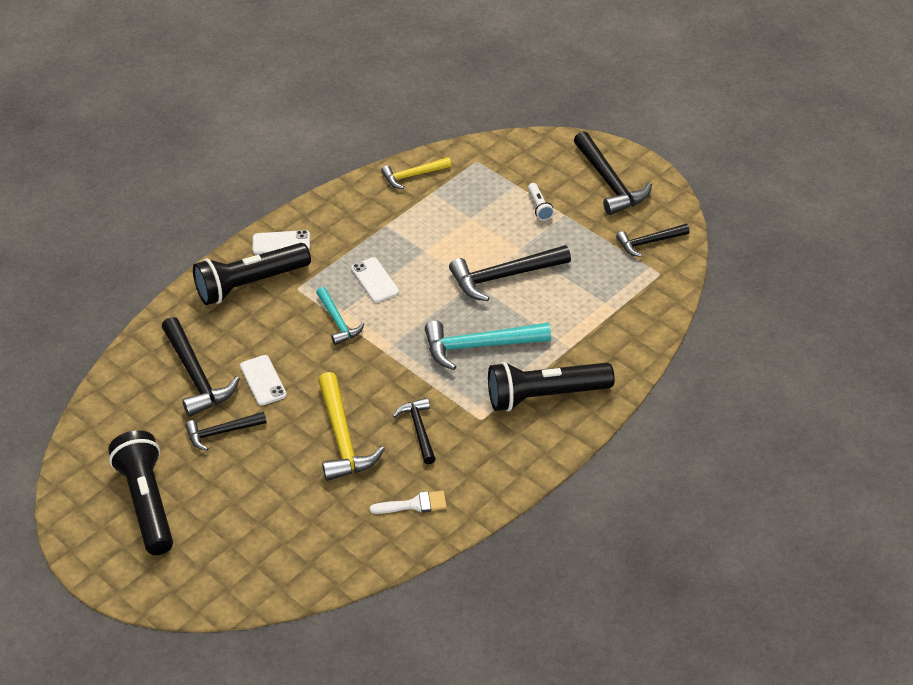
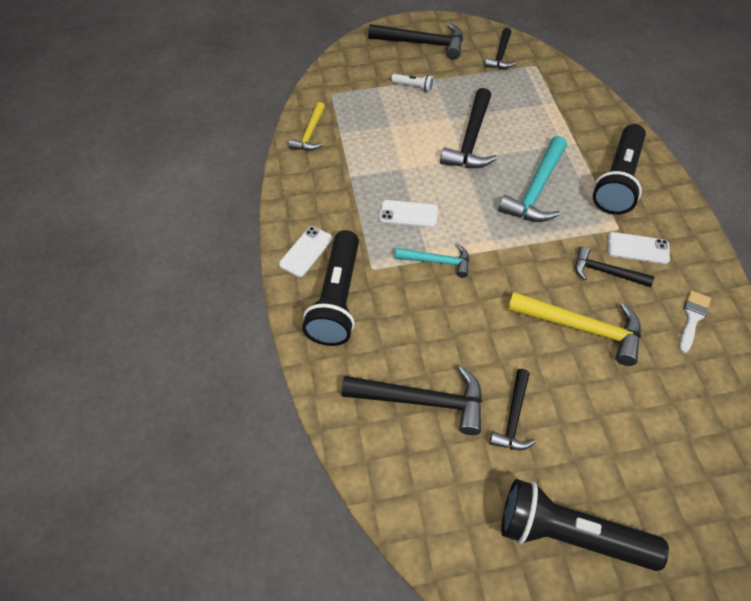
camera: 55 degrees left, 10 degrees up
(263, 380) = (468, 350): white phone -> white phone (638, 248)

